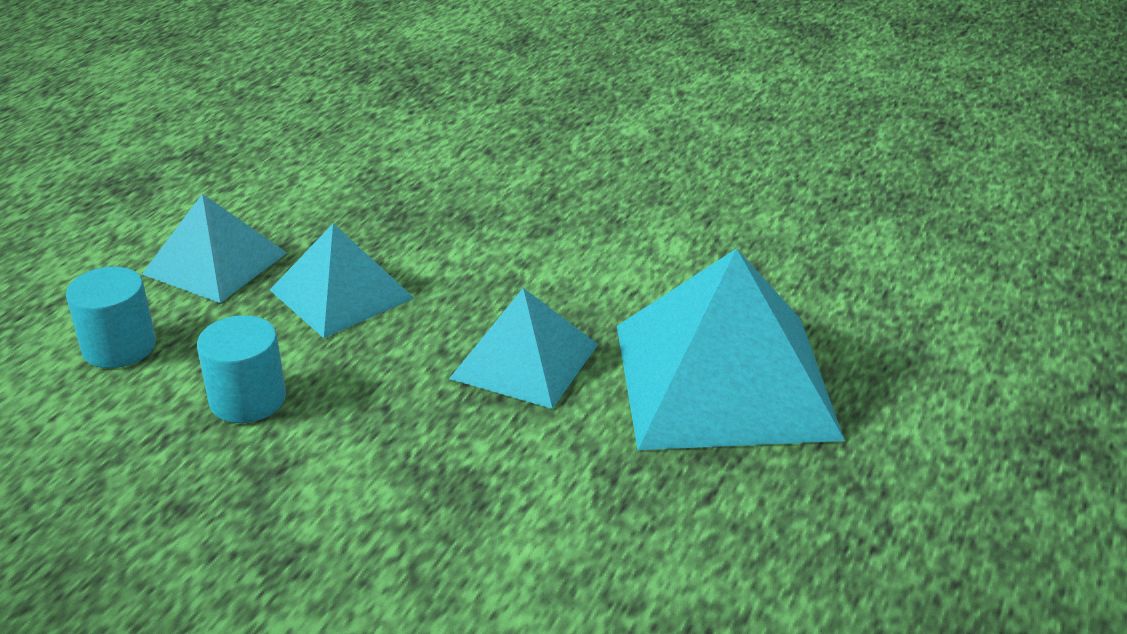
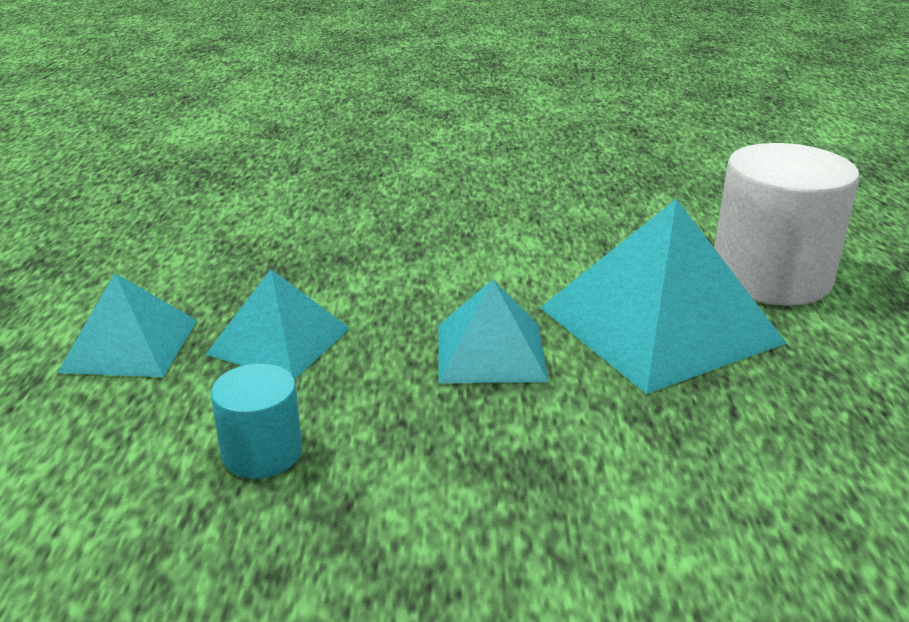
camera: 25 degrees left, 5 degrees down
(119, 347) = (83, 443): turquoise cylinder -> none
(909, 359) = (770, 277): none -> white cylinder

